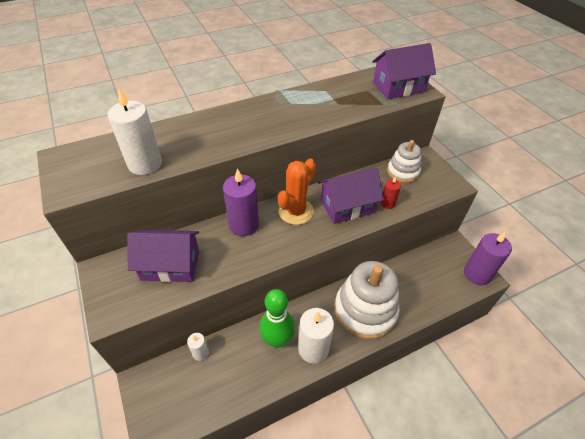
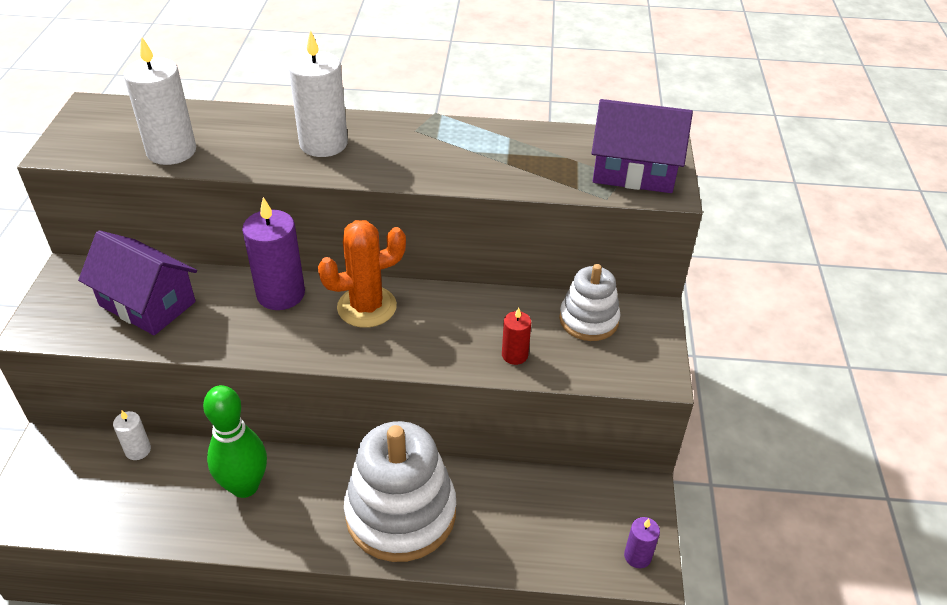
camera: 30 degrees right, 5 degrees down
(313, 348) = (281, 524): white candle -> white candle (323, 144)
(347, 206) = (448, 332): purple house -> none
(477, 274) = (637, 556): purple candle -> purple candle, size x0.52

